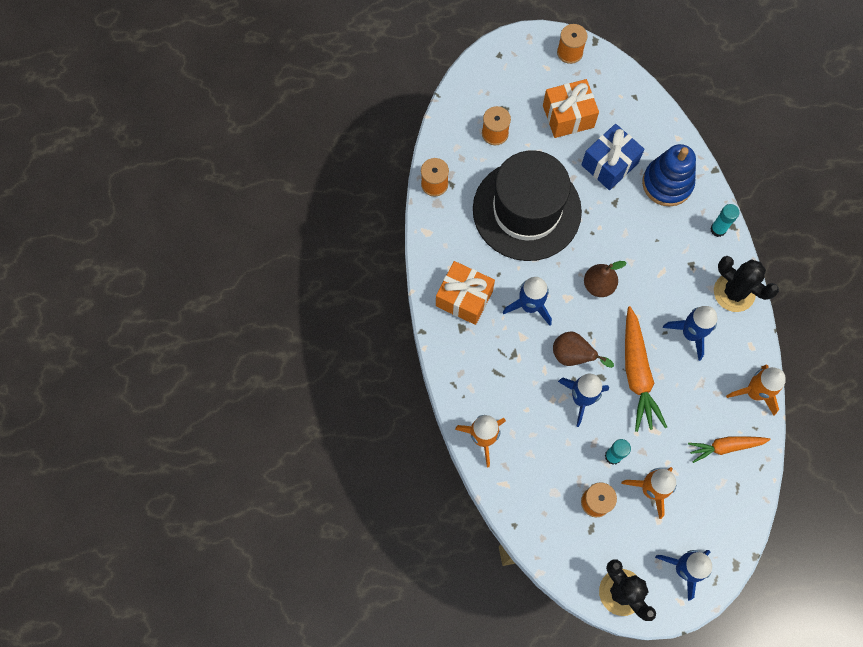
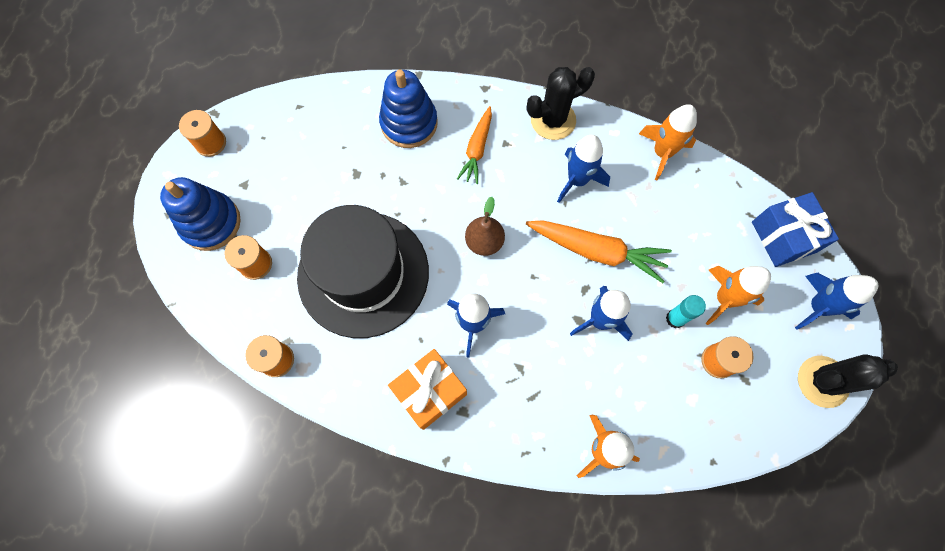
camera: 65 degrees left, 0 degrees up
(509, 87) = (211, 223): none -> blue stacking toy
(568, 116) = (281, 180): orange gift -> none
(573, 356) = (550, 306): brown pear -> none
(609, 164) = (358, 166): blue gift -> blue gift (783, 237)
(718, 229) = (481, 102): turquoise glue stick -> none
(725, 447) = (706, 206): orange carrot -> orange carrot (477, 149)

